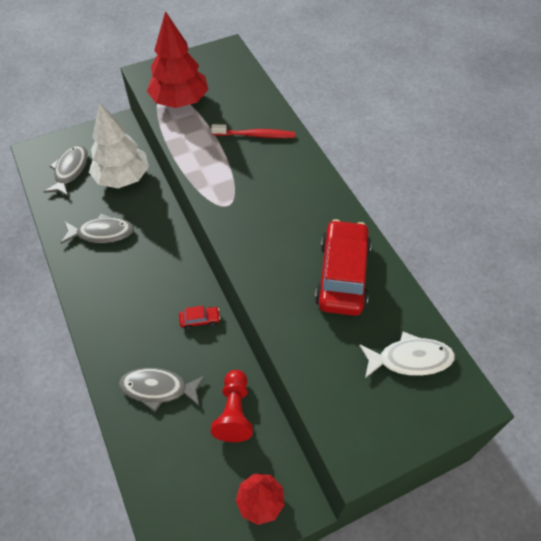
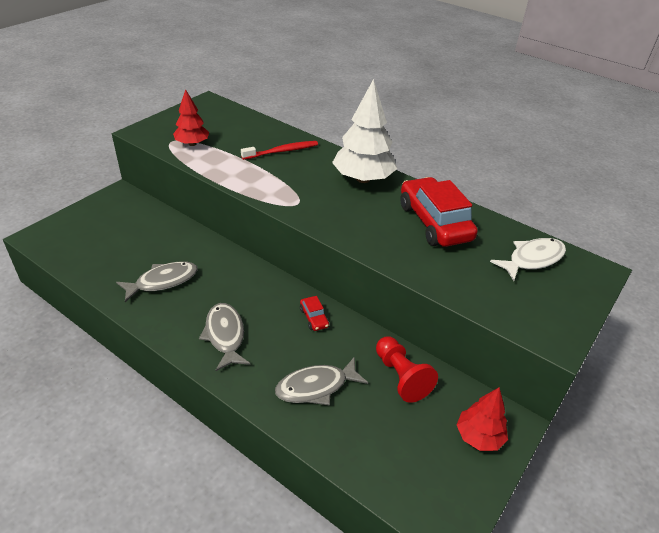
camera: 30 degrees left, 15 degrees down
(70, 170) = (90, 241): grey fish -> grey fish (225, 335)
(122, 177) = (153, 232): white tree -> white tree (363, 179)
(180, 101) = (192, 144): red tree -> red tree, size x0.59
(200, 320) = (314, 318): red car -> red car turned 105 degrees clockwise

